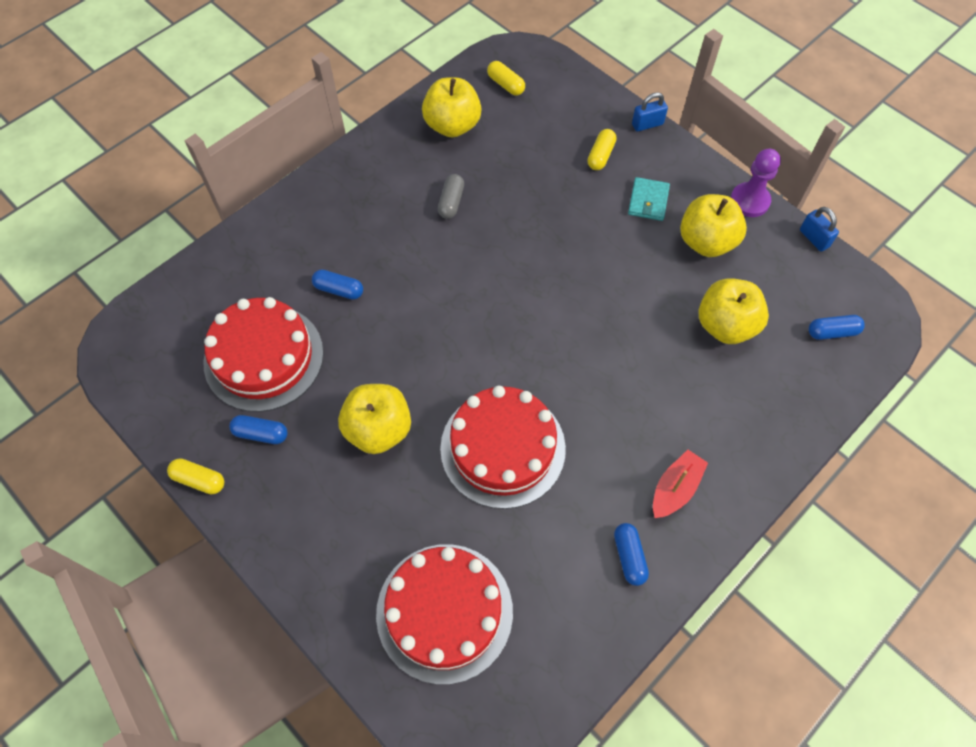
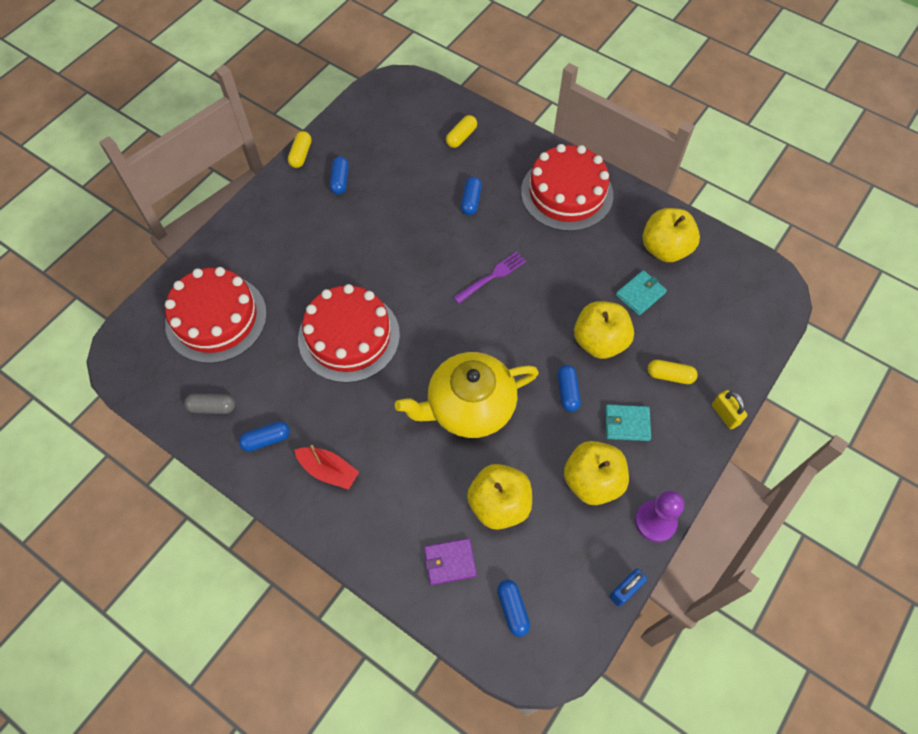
camera: 80 degrees right, 0 degrees up
(264, 357) = (402, 168): red cake -> red cake (566, 193)
(378, 429) = (353, 251): yellow apple -> yellow apple (599, 341)
(451, 202) = (578, 262): grey capsule -> grey capsule (212, 407)
(451, 286) = (492, 276): none -> purple fork
(503, 158) = (640, 294): none -> turquoise wallet
(505, 85) = (730, 283): yellow capsule -> yellow capsule (461, 137)
(606, 243) = (567, 392): none -> blue capsule
(612, 335) = (469, 406): none -> yellow teapot
(647, 124) = (725, 414): blue padlock -> yellow padlock
(784, 379) = (450, 562): none -> purple wallet

